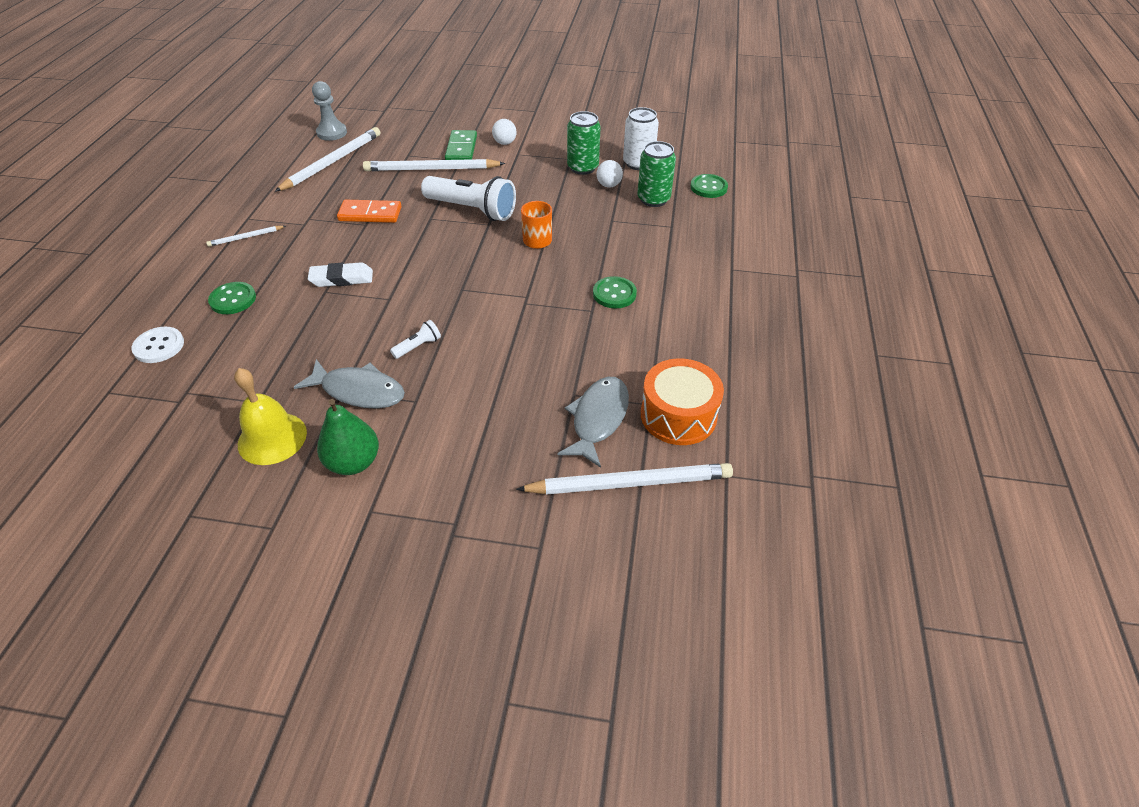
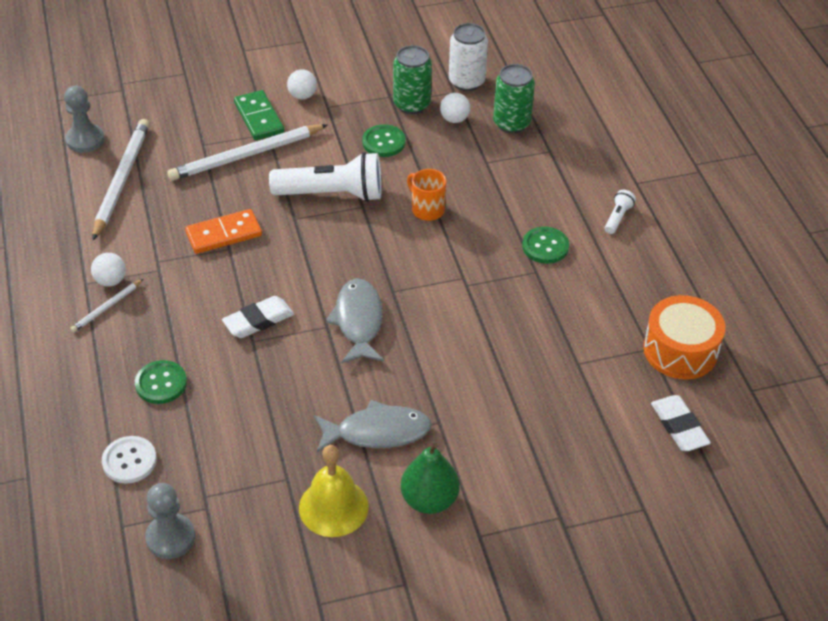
camera: 25 degrees left, 0 degrees up
(131, 414) = (170, 537): none -> grey pawn
(265, 221) = (111, 281): none -> white ball
(418, 346) = (398, 367): white flashlight -> white flashlight (618, 217)
(598, 419) = (615, 379): grey fish -> grey fish (358, 321)
(629, 483) = (679, 426): white pencil -> white eraser
(708, 187) = (557, 92): green button -> green button (383, 142)

